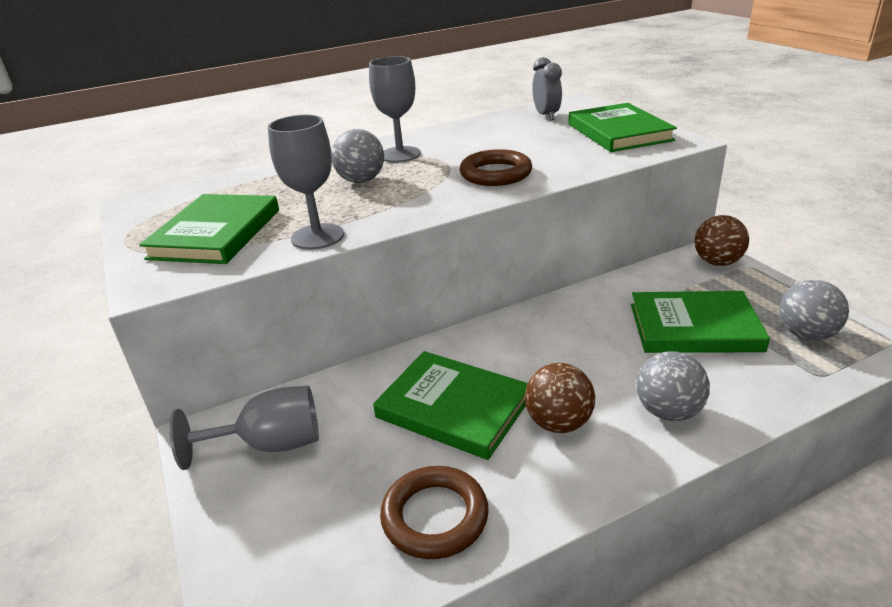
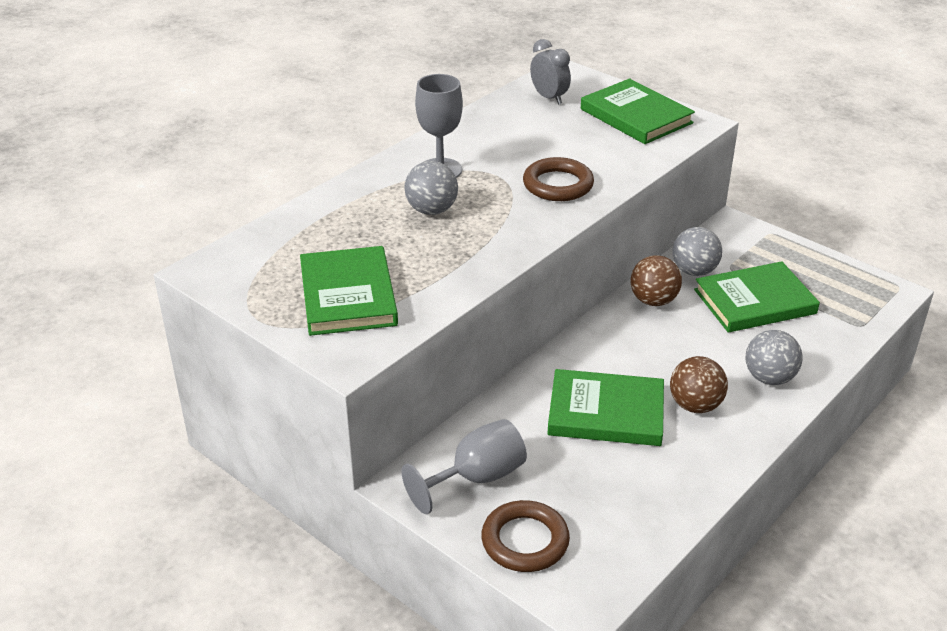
camera: 25 degrees left, 5 degrees up
(317, 236) = (453, 282): grey goblet -> none
(435, 516) = (649, 495): brown ring -> brown ring (525, 541)
(717, 262) = (744, 233): brown ball -> brown ball (653, 301)
(806, 334) = (839, 292): grey ball -> grey ball (694, 271)

